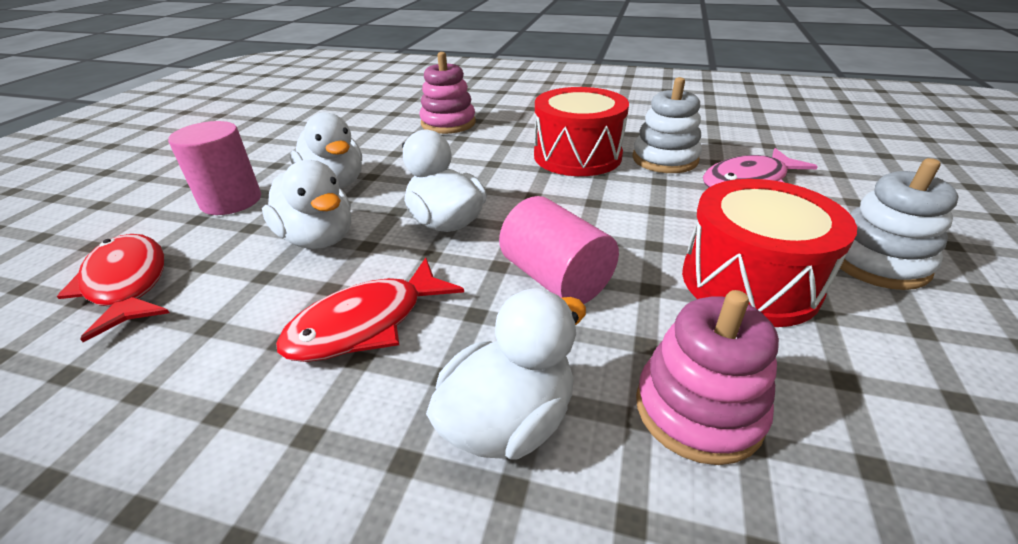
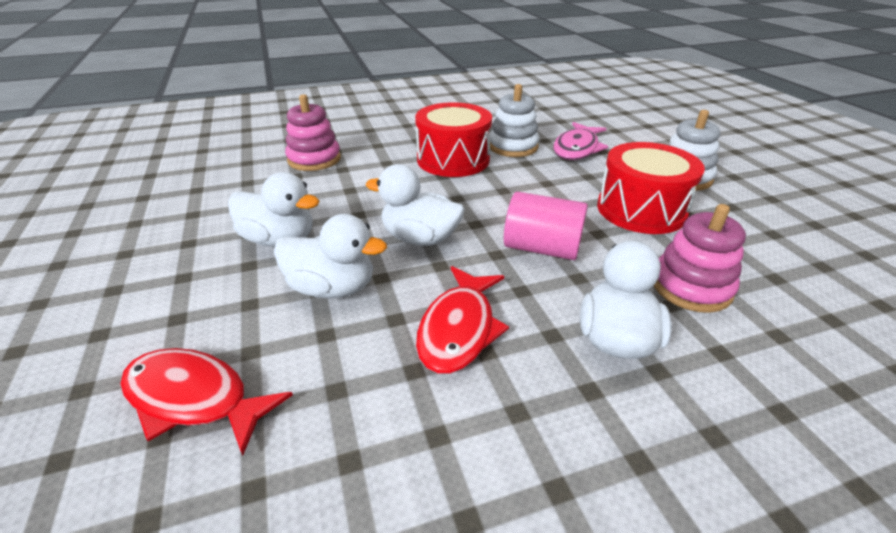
camera: 35 degrees left, 0 degrees up
(231, 201) = (191, 289): pink cylinder -> none

